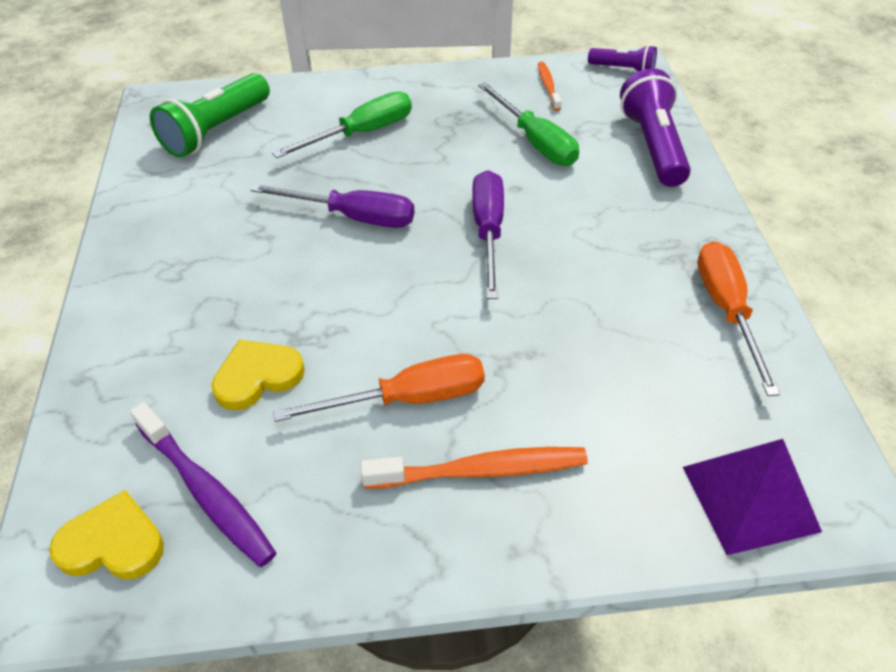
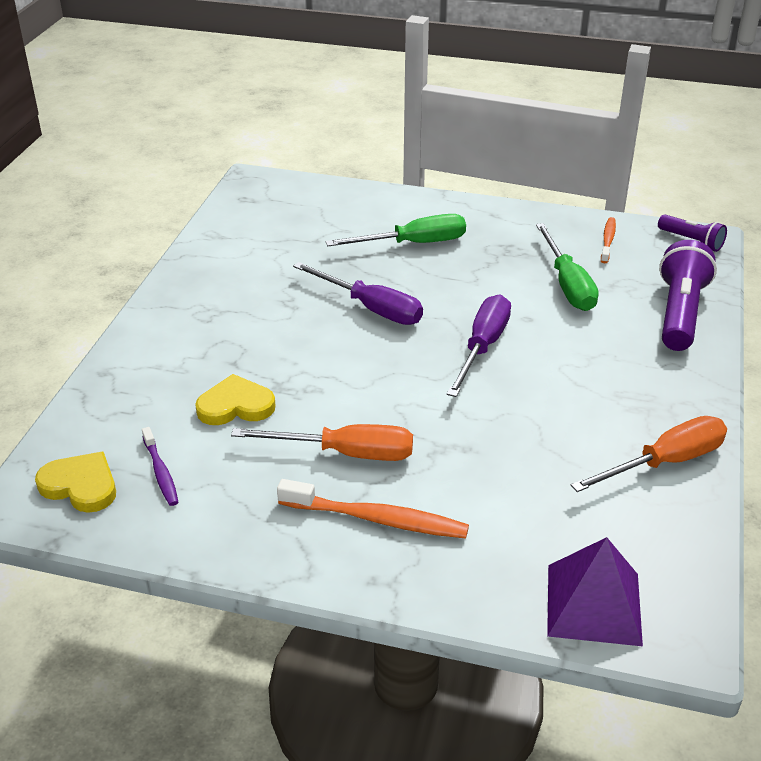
camera: 20 degrees right, 10 degrees down
(206, 491) = (161, 472): purple toothbrush -> purple toothbrush, size x0.58
(216, 131) = (291, 215): green flashlight -> none
(727, 311) = (664, 462): orange screwdriver -> orange screwdriver turned 45 degrees clockwise

